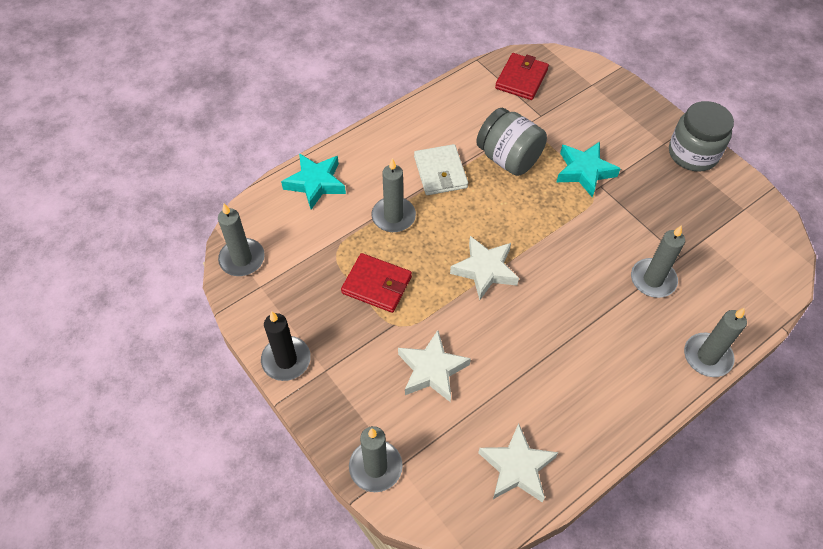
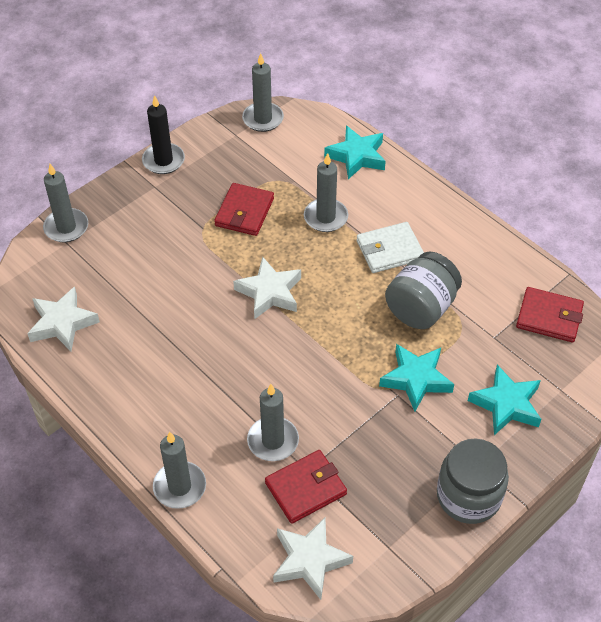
camera: 85 degrees right, 5 degrees down
(432, 370) = (157, 258): white star -> white star (309, 560)
(607, 118) = (506, 404): none -> turquoise star
(698, 259) = (305, 488): none -> red wallet

